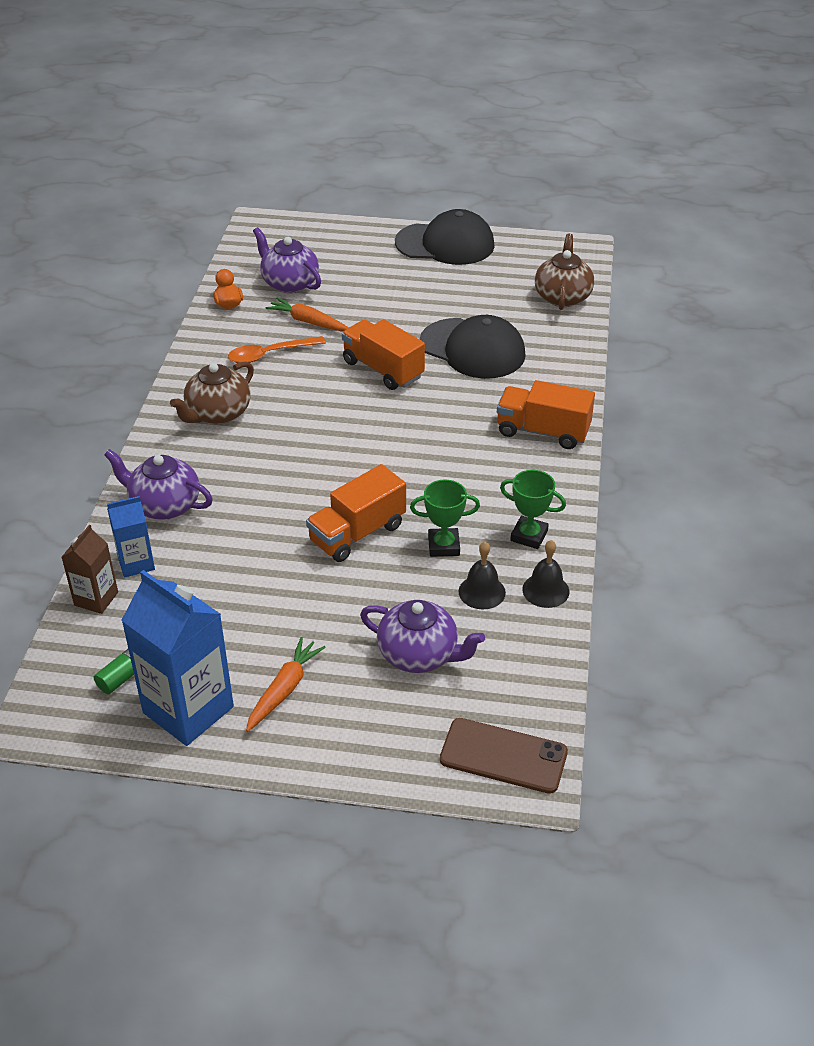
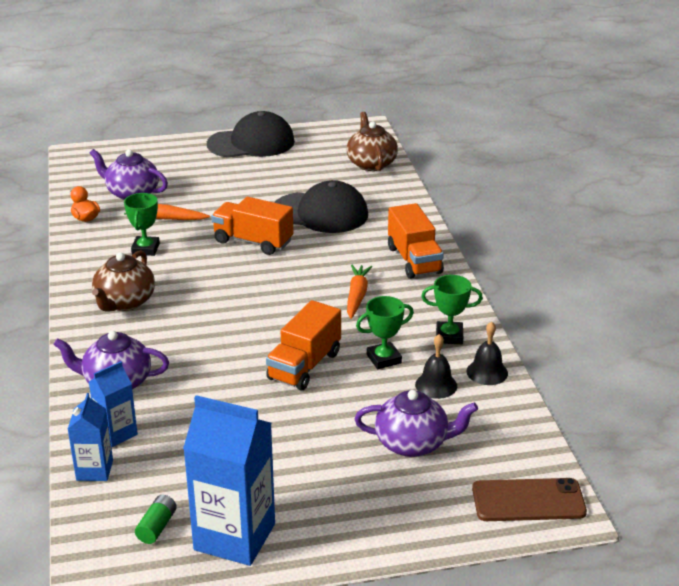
camera: 20 degrees left, 10 degrees down
(96, 599) = (94, 470): brown carton -> blue carton
(269, 354) = (145, 249): orange spoon -> green trophy
(284, 689) = (312, 499): orange carrot -> orange carrot (357, 296)
(543, 431) = (414, 260): orange truck -> orange truck turned 105 degrees counterclockwise

